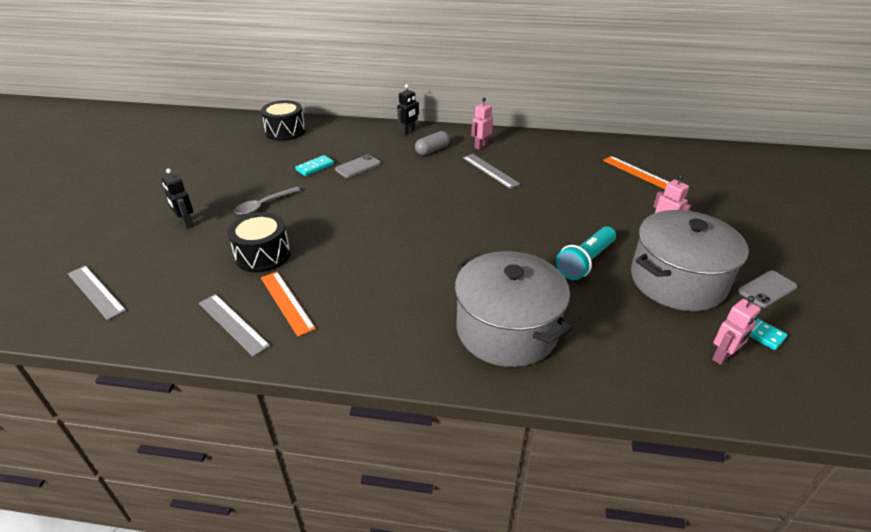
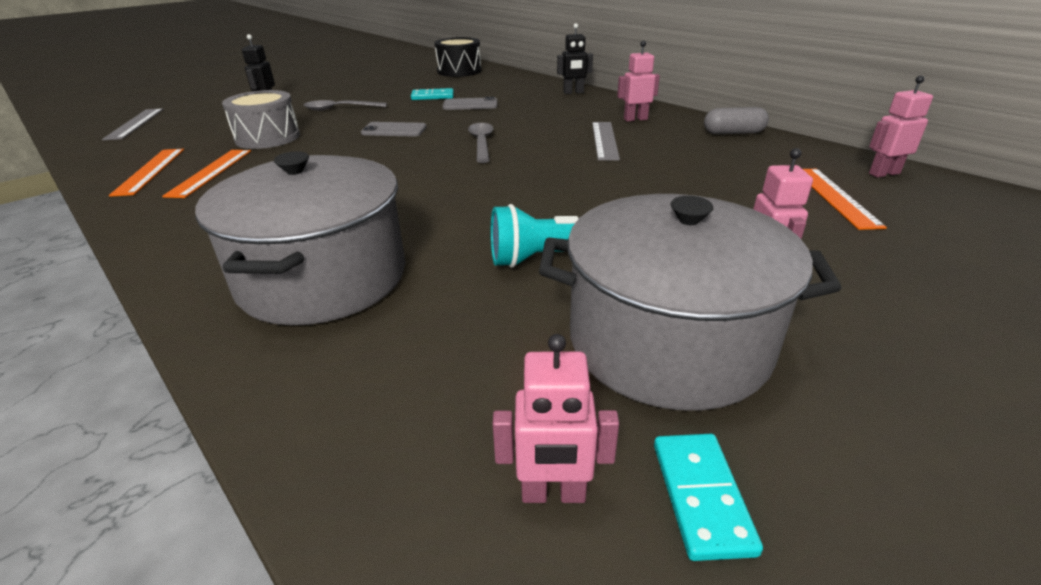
camera: 40 degrees right, 5 degrees down
(233, 324) = (150, 171): grey ruler -> orange ruler
(263, 255) = (268, 137): black drum -> grey drum
(425, 200) = (481, 143): none -> grey spoon
(432, 150) = (571, 110): grey capsule -> grey capsule (733, 133)
(637, 148) = (883, 173): none -> pink robot
(767, 289) = (858, 447): grey phone -> grey phone (394, 130)

